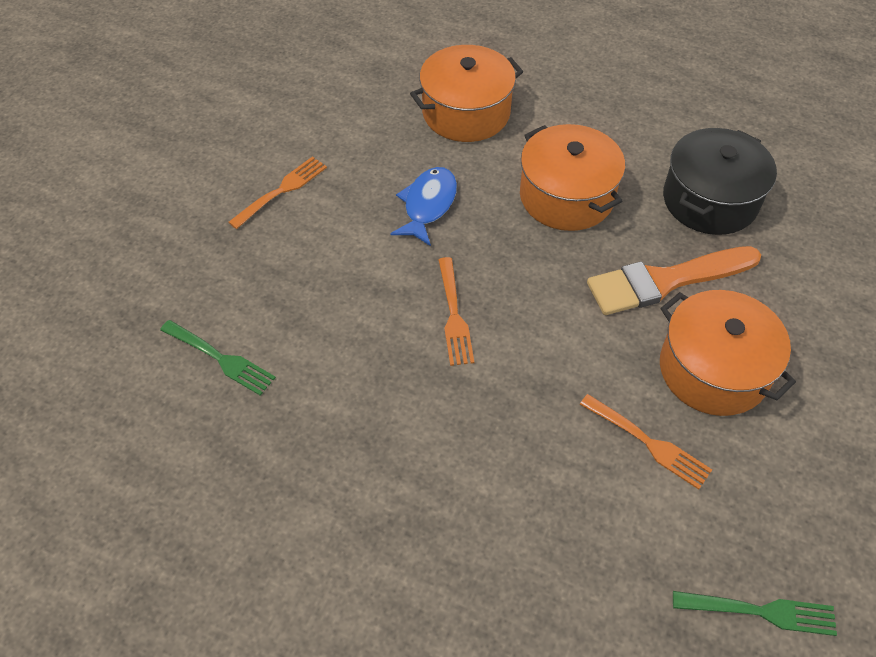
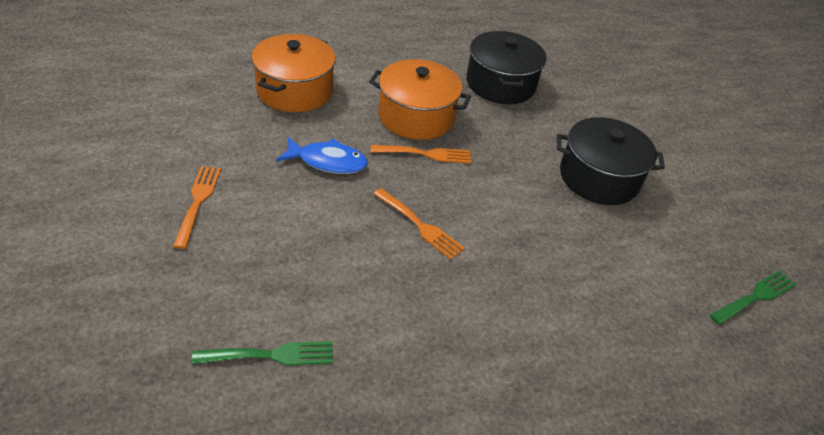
camera: 45 degrees left, 10 degrees down
(428, 205) = (328, 161): blue fish -> blue fish turned 120 degrees clockwise
(647, 442) = (609, 239): orange fork -> orange fork (425, 154)
(665, 281) = (523, 140): orange brush -> none
(713, 370) = (599, 178): orange pot -> black pot

